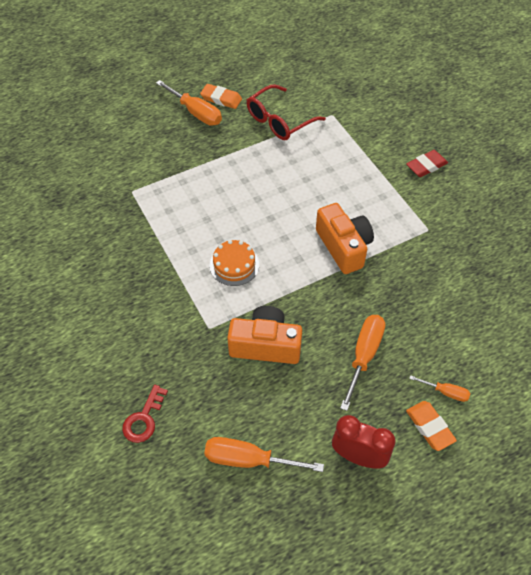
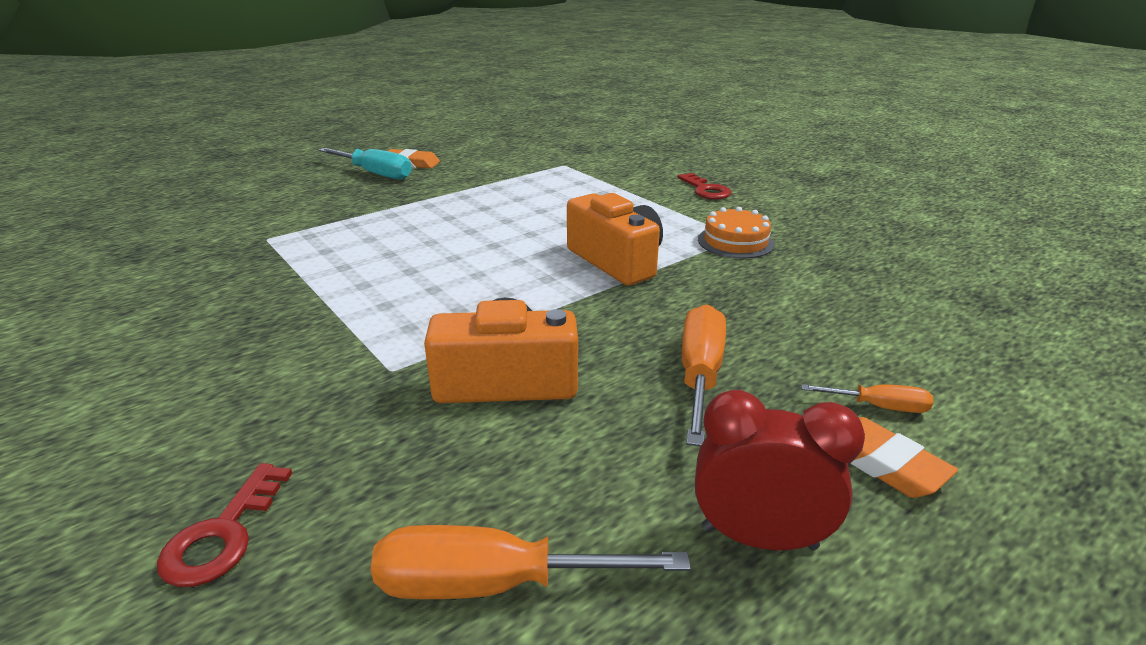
camera: 10 degrees left, 25 degrees down
(196, 113) = (375, 174): orange screwdriver -> turquoise screwdriver
(234, 265) = (437, 293): orange cake -> orange cake (735, 242)
(279, 120) = (494, 172): red glasses -> none
(426, 166) = (705, 190): red eraser -> red key

